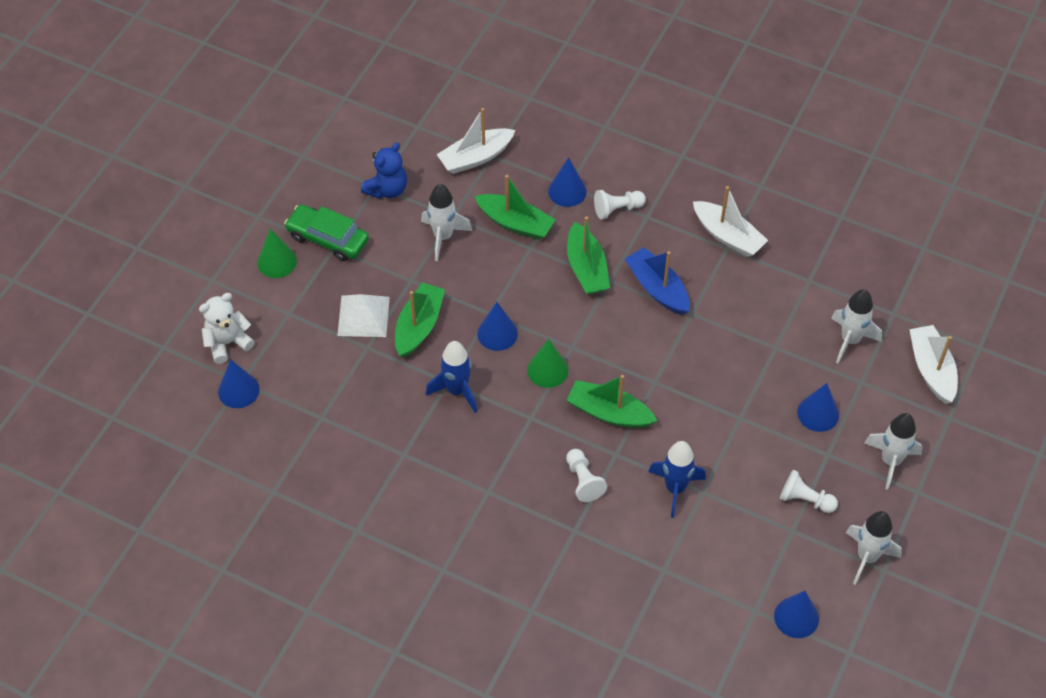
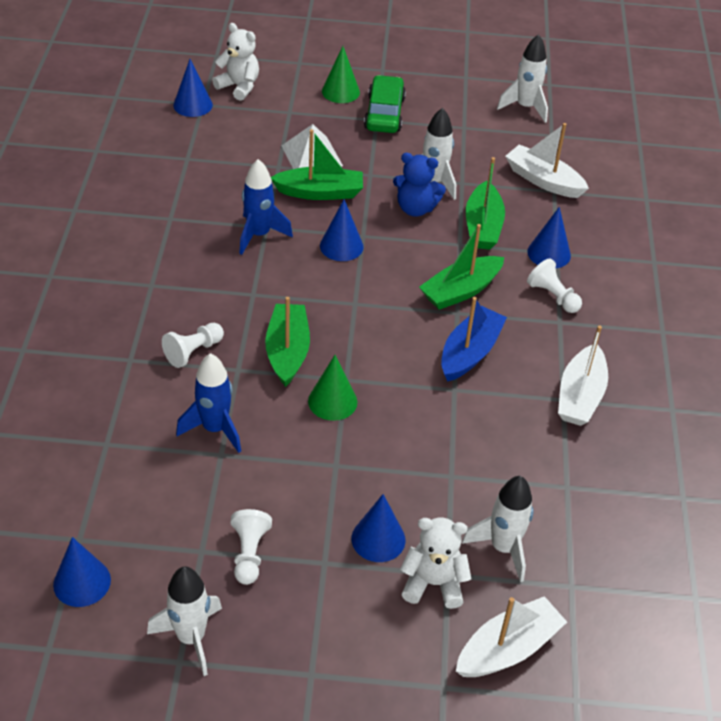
camera: 65 degrees right, 10 degrees down
(387, 189) = (464, 134): blue teddy bear -> blue teddy bear (415, 208)
(547, 370) = (317, 292): green cone -> green cone (332, 401)
(866, 393) = (433, 583): none -> white teddy bear
(890, 461) = (343, 632): white rocket -> white rocket (525, 107)

